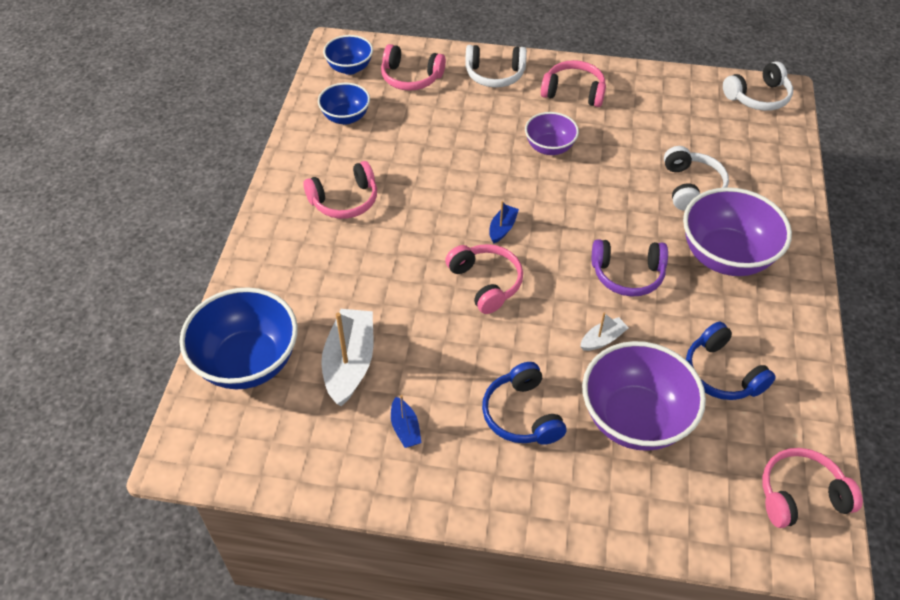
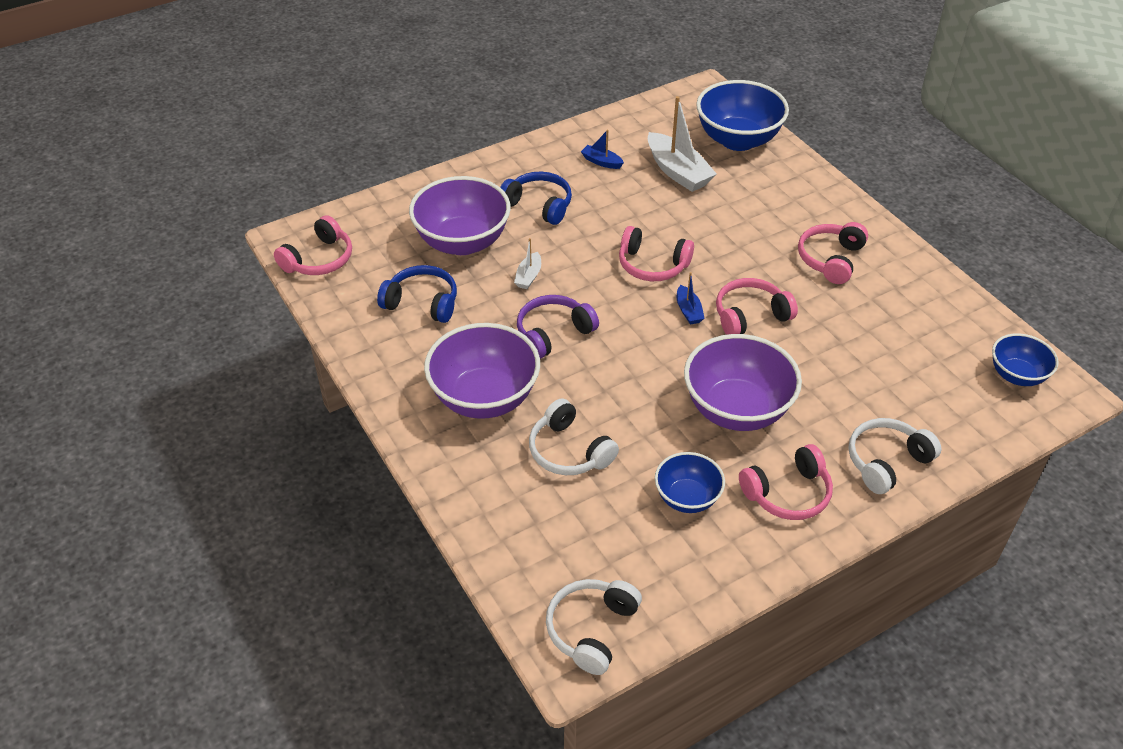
camera: 140 degrees right, 5 degrees down
(346, 117) = (939, 325): blue bowl -> blue bowl (687, 498)
(411, 77) = (952, 402): pink headphones -> pink headphones (750, 316)
(549, 147) = (736, 410): purple bowl -> purple bowl, size x1.75

